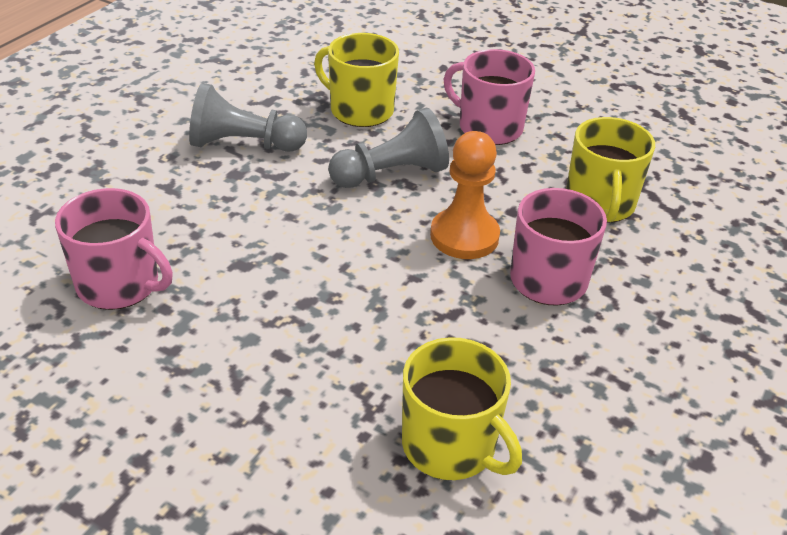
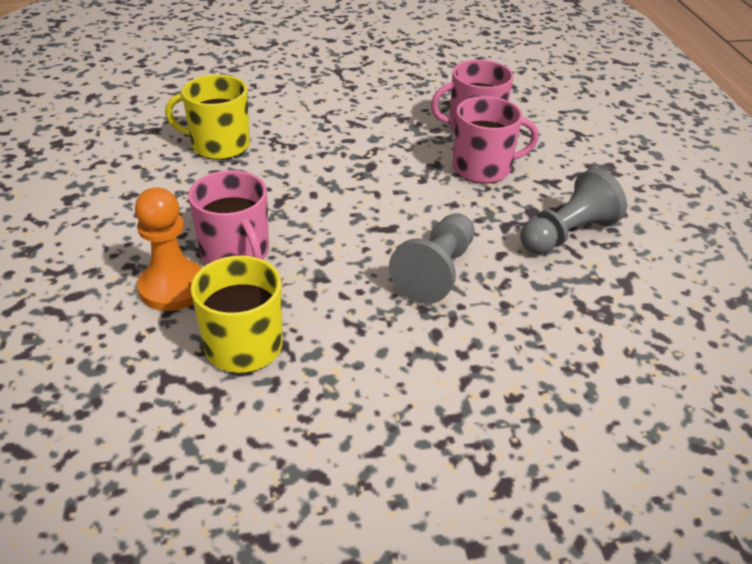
camera: 140 degrees right, 0 degrees up
(360, 110) = (548, 321): yellow mug -> none
(464, 236) = (325, 252): orange pawn -> orange pawn (173, 287)
(489, 127) = (421, 376): pink mug -> pink mug (483, 168)

